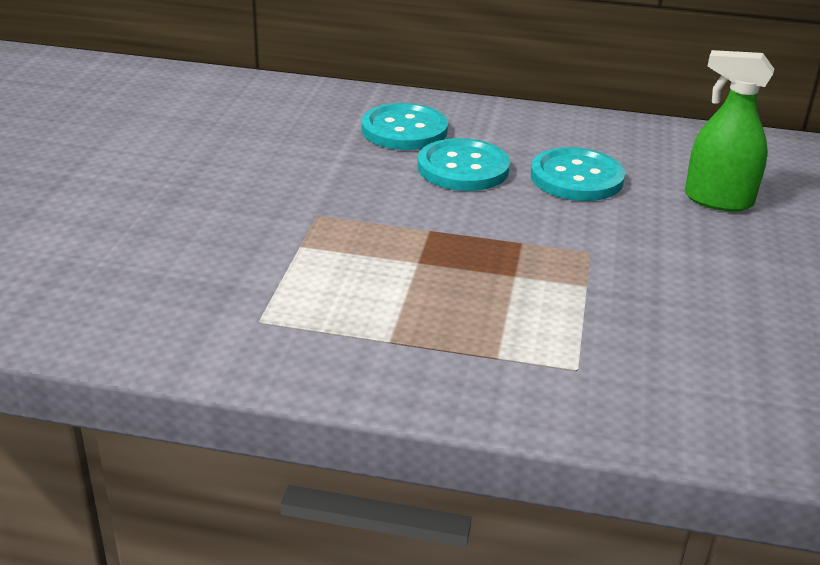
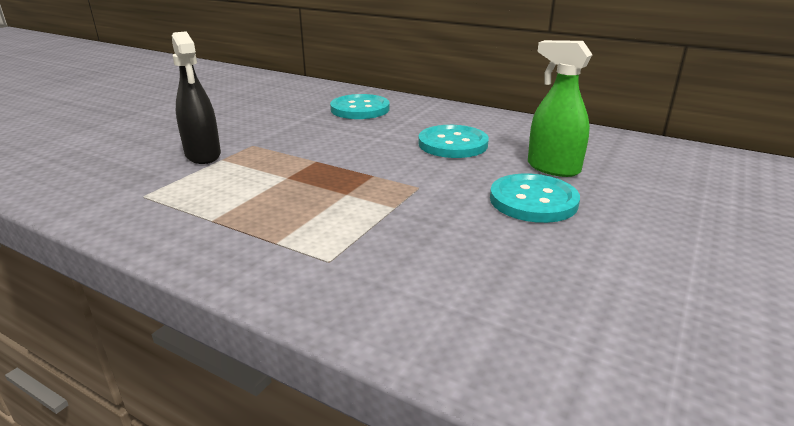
camera: 20 degrees right, 5 degrees down
(267, 243) = (203, 155): none -> black spray bottle
(463, 168) = (377, 131): turquoise button -> turquoise button (533, 201)

